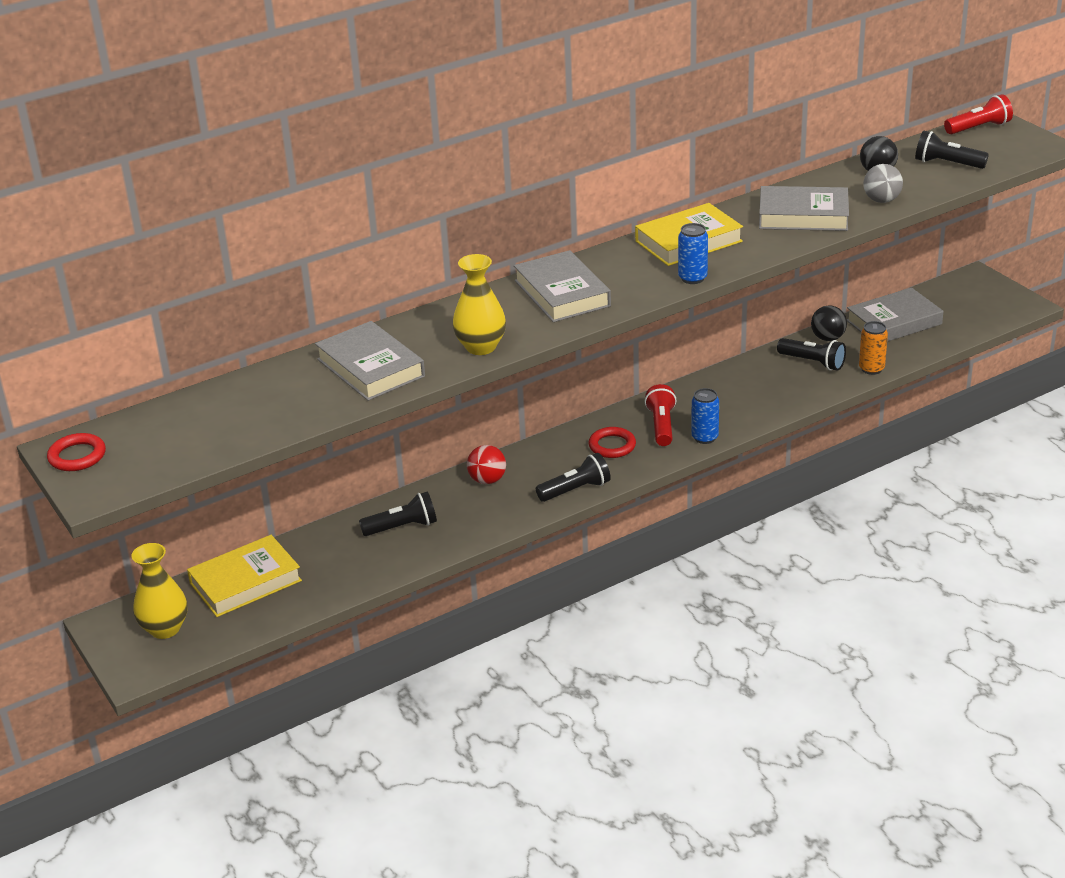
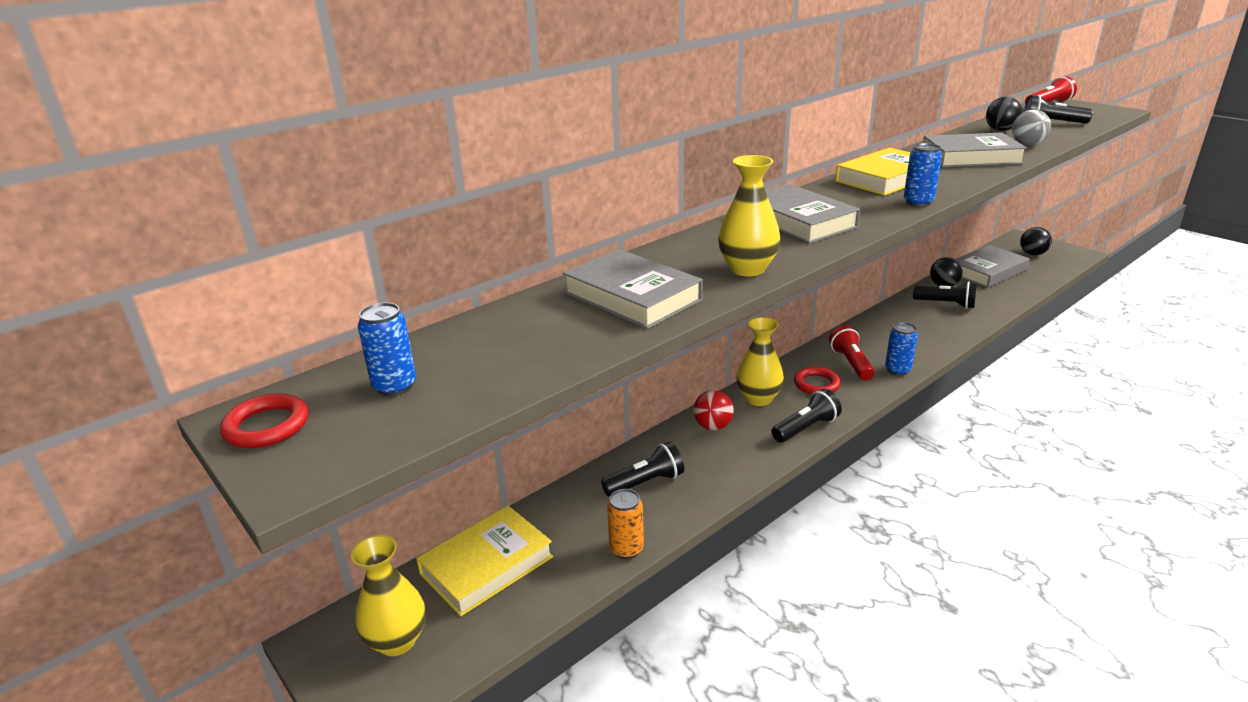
camera: 10 degrees left, 5 degrees down
(167, 433) = (395, 386): none -> blue can
(545, 456) = (758, 398): none -> yellow vase
(871, 369) = (998, 305): orange can -> orange can (626, 549)
(968, 301) = (1032, 254): none -> black ball

